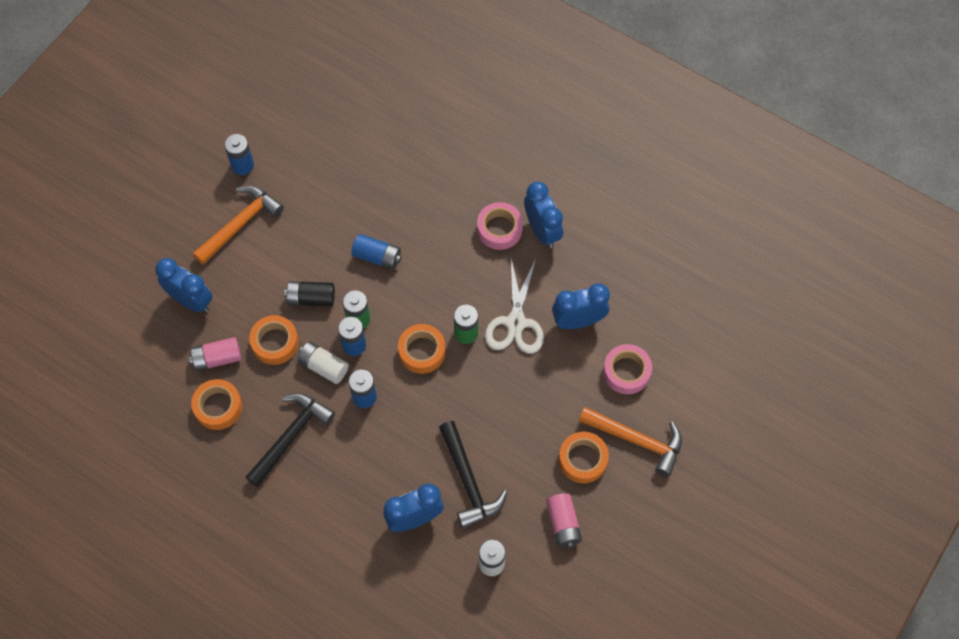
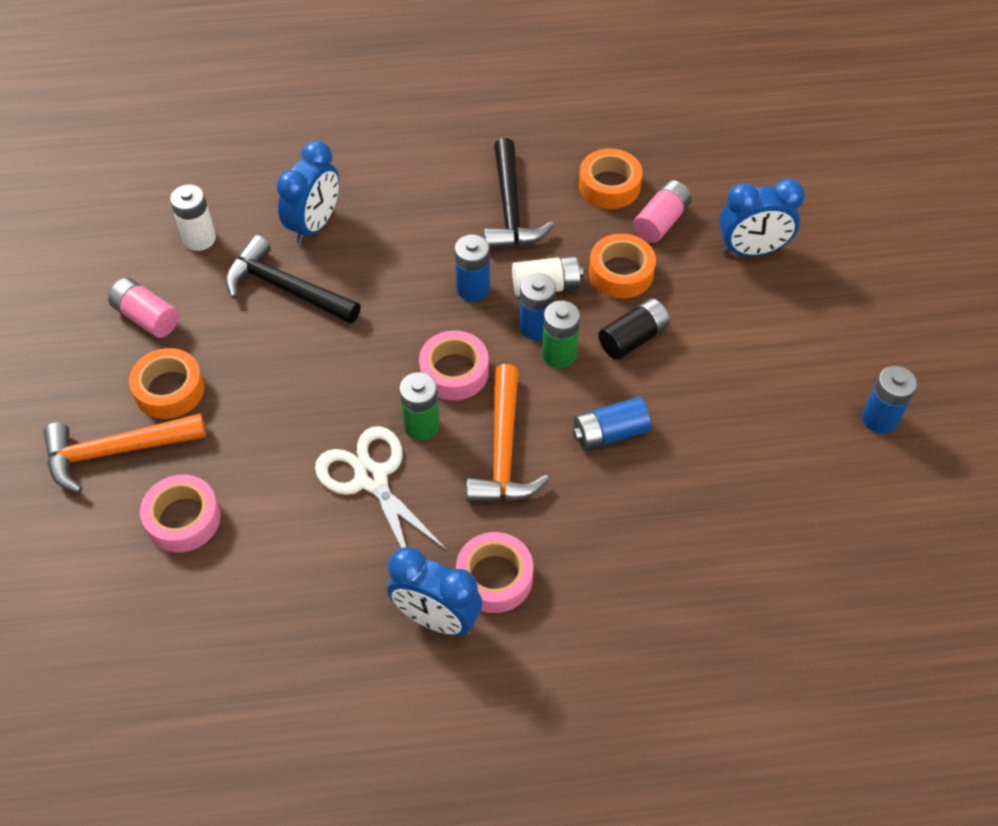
camera: 140 degrees right, 10 degrees down
(240, 224) = (799, 356): orange hammer -> orange hammer (504, 451)
(422, 351) = (454, 372): orange tape -> pink tape
(578, 321) = (293, 536): blue clock -> none

